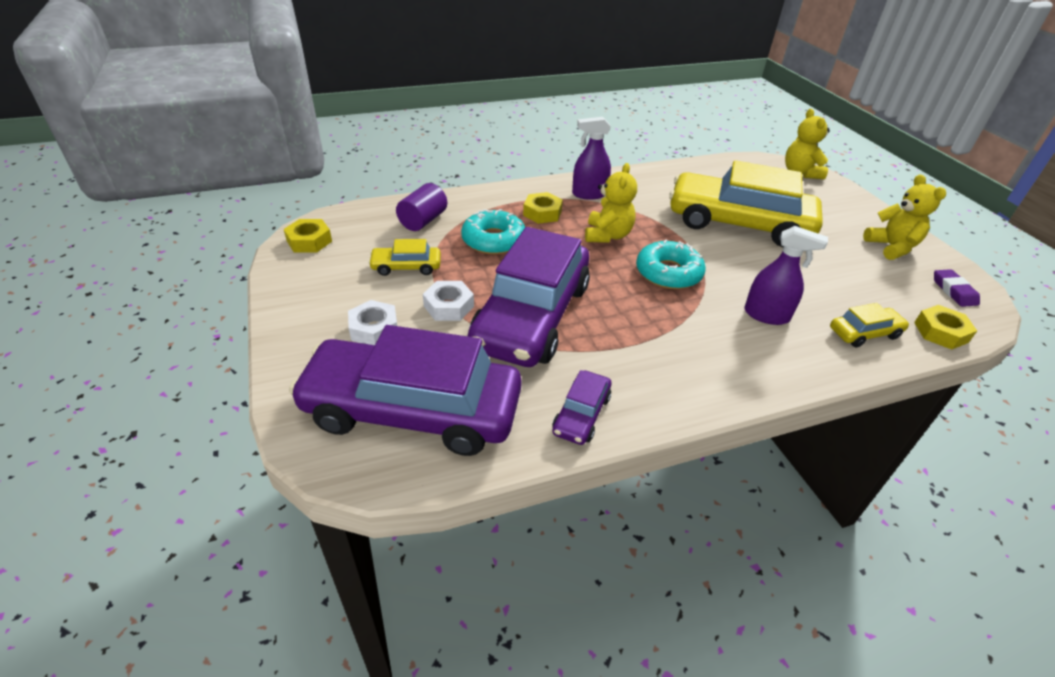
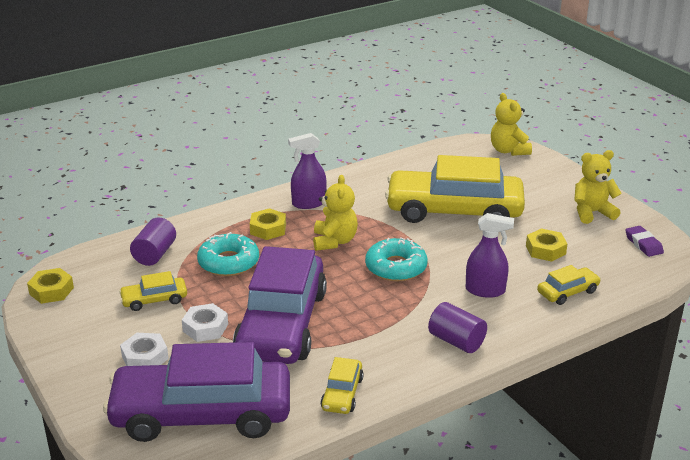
camera: 10 degrees left, 10 degrees down
(581, 414) = (342, 393): purple car -> yellow car
(727, 371) = (456, 341): none -> purple cylinder
(891, 247) = (592, 213): yellow teddy bear -> yellow teddy bear turned 75 degrees counterclockwise
(940, 332) = (630, 281): yellow nut -> yellow nut (545, 250)

